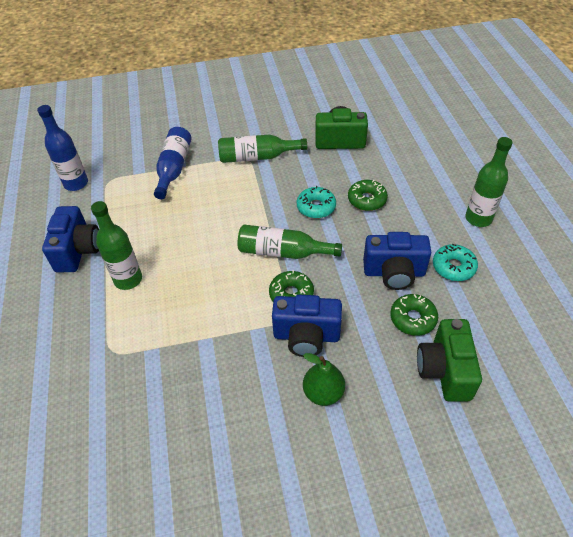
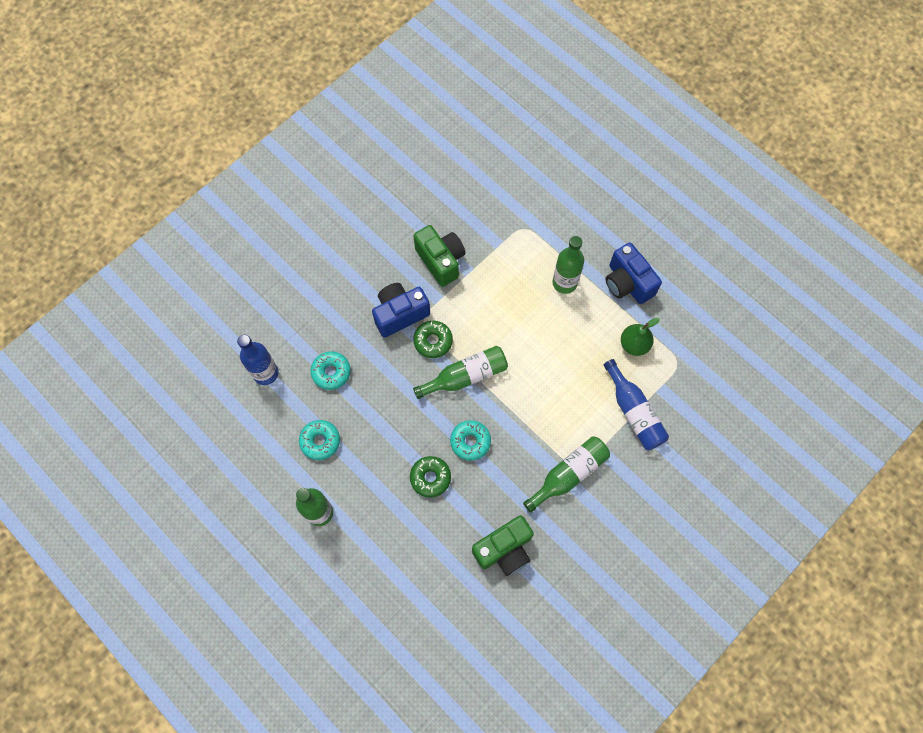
camera: 145 degrees right, 20 degrees up
(76, 183) = (702, 343): blue bottle -> blue bottle (265, 373)
(323, 392) = (364, 281): green pear -> green pear (634, 344)
(394, 273) = (365, 407): blue camera -> none
(413, 319) = (331, 372): green donut -> turquoise donut
(444, 370) = (291, 342): green camera -> green camera (441, 260)

